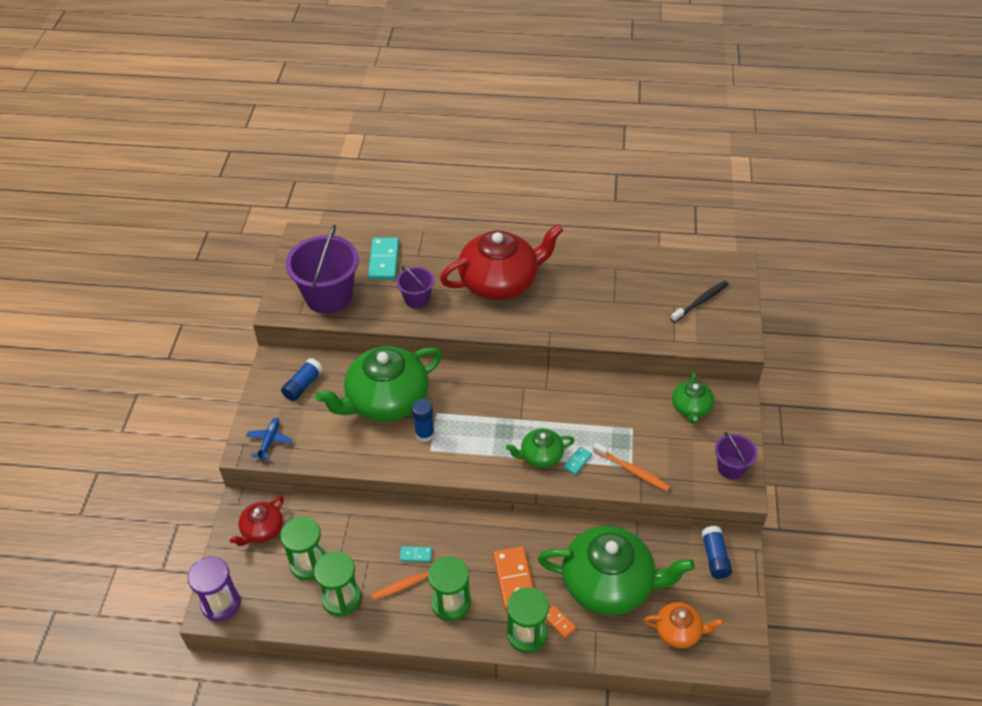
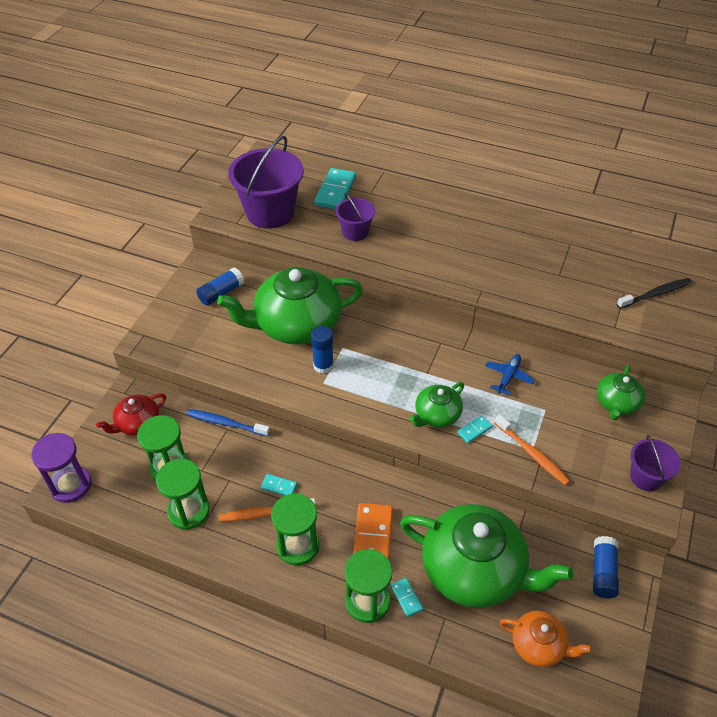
camera: 15 degrees right, 0 degrees up
(269, 441) = (169, 338): blue plane -> blue plane (508, 377)
(346, 509) = (226, 423): none -> blue toothbrush
(500, 282) = (445, 232): red teapot -> none
(541, 456) = (436, 415): green teapot -> green teapot turned 45 degrees counterclockwise
(559, 622) = (406, 598): orange domino -> turquoise domino

